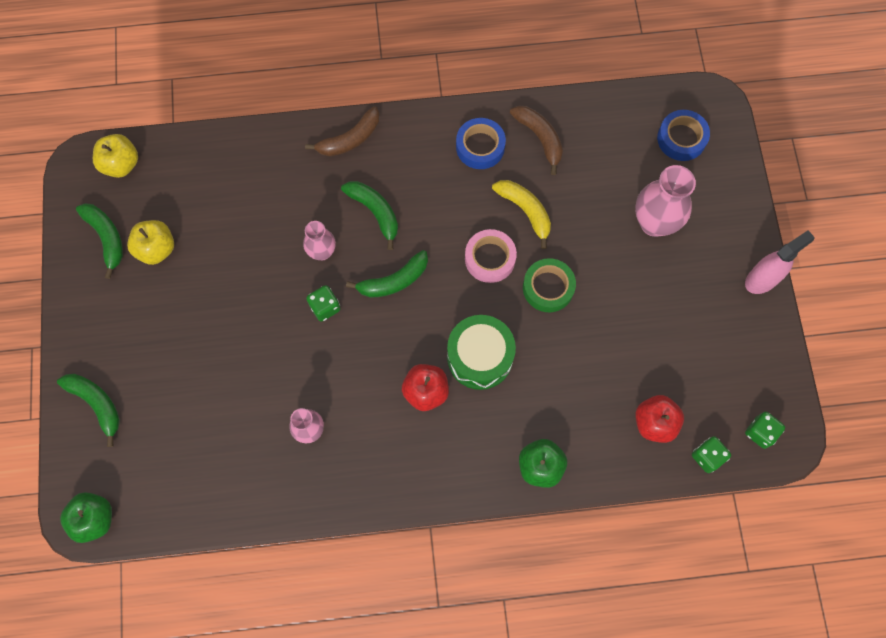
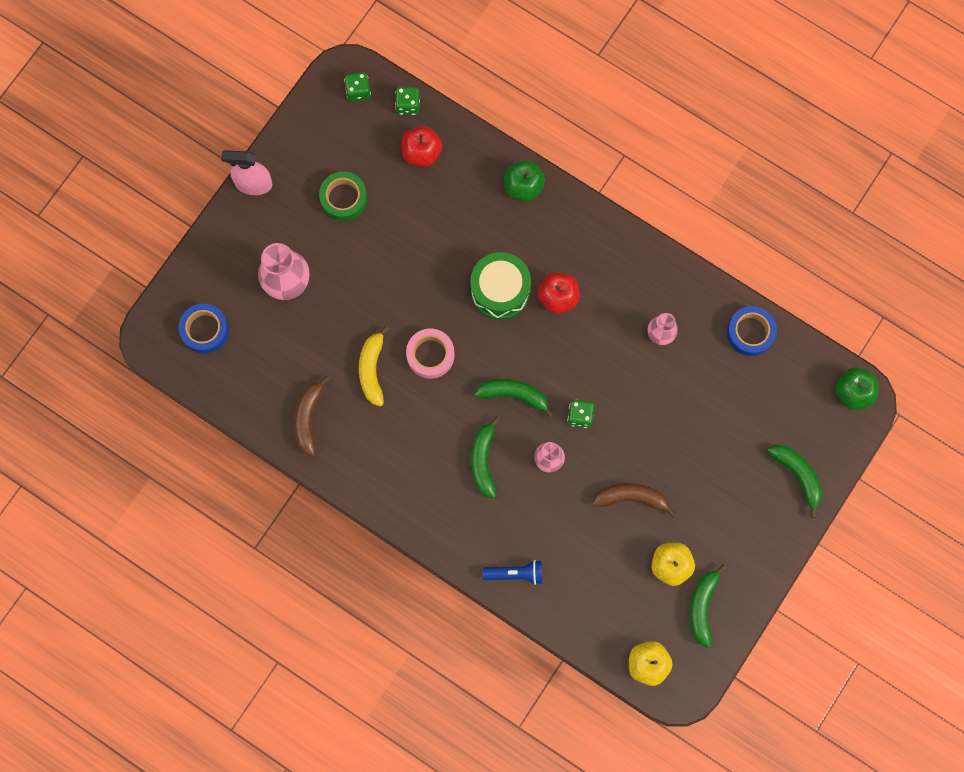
camera: 140 degrees left, 5 degrees up
(96, 404) = (797, 475): green banana -> green banana turned 150 degrees clockwise
(279, 150) = (515, 574): none -> blue flashlight
(350, 139) = (453, 537): brown banana -> brown banana (631, 498)
(480, 147) = (360, 448): blue tape -> blue tape (750, 332)
(548, 288) = (408, 300): green tape -> green tape (343, 198)

